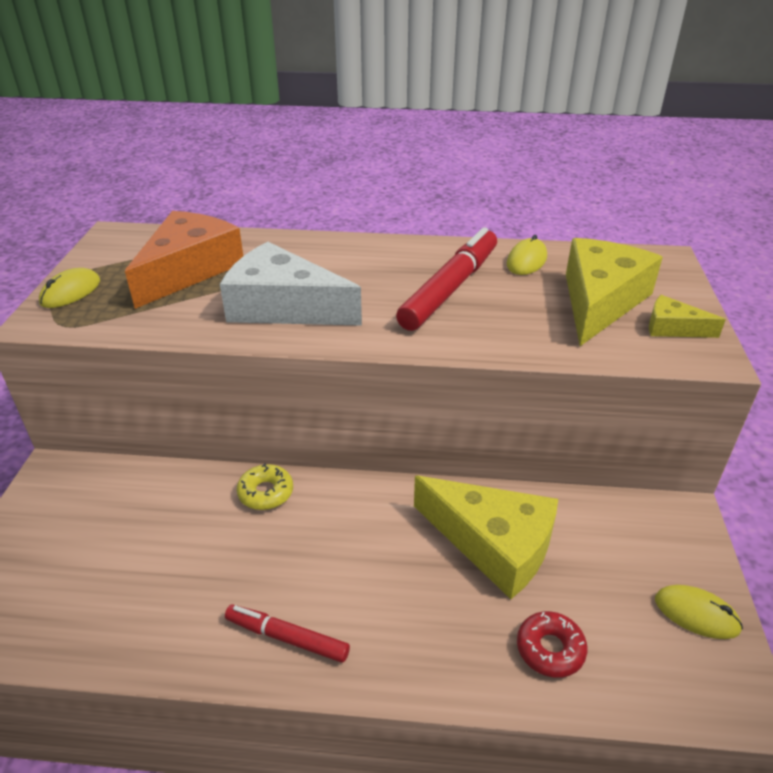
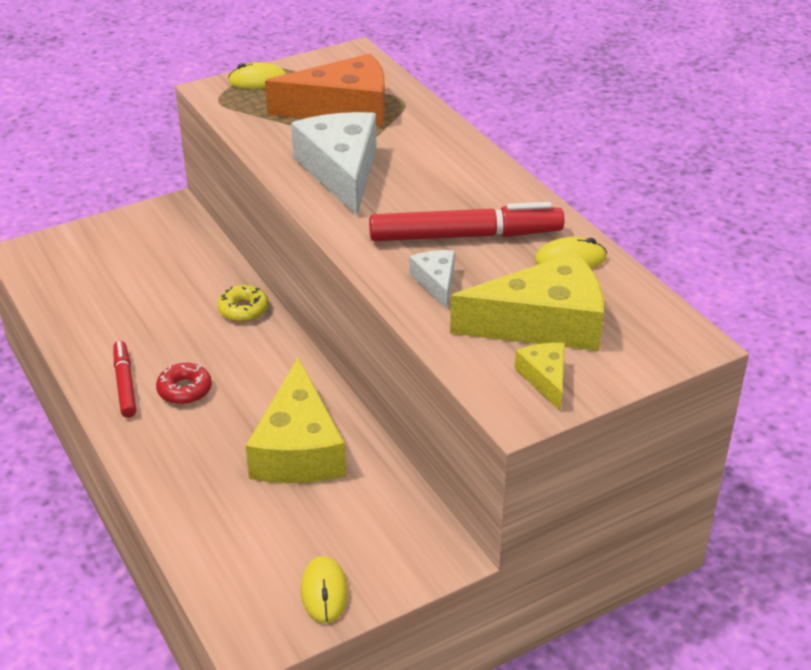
camera: 55 degrees right, 0 degrees up
(502, 325) = (436, 282): none -> white cheese
(550, 649) = (217, 516): red donut -> red donut (184, 390)

